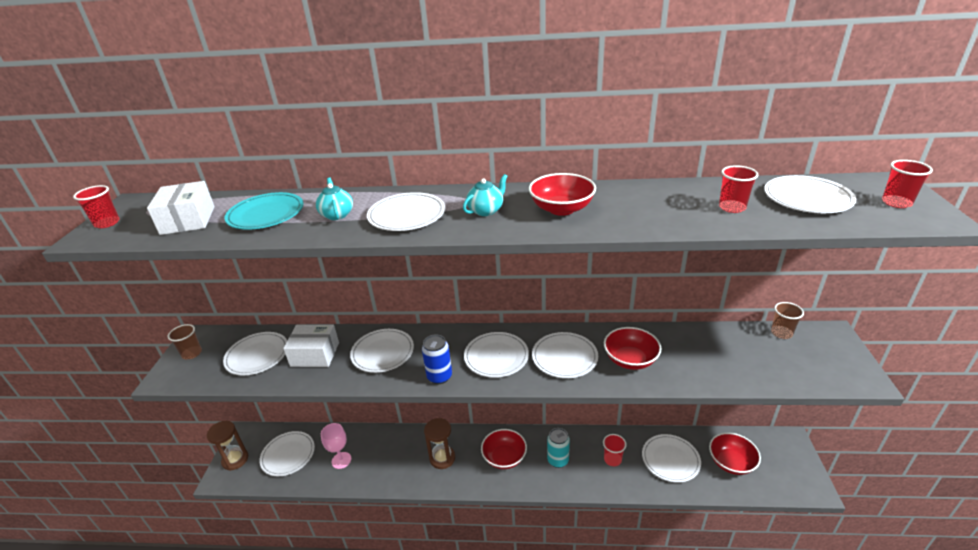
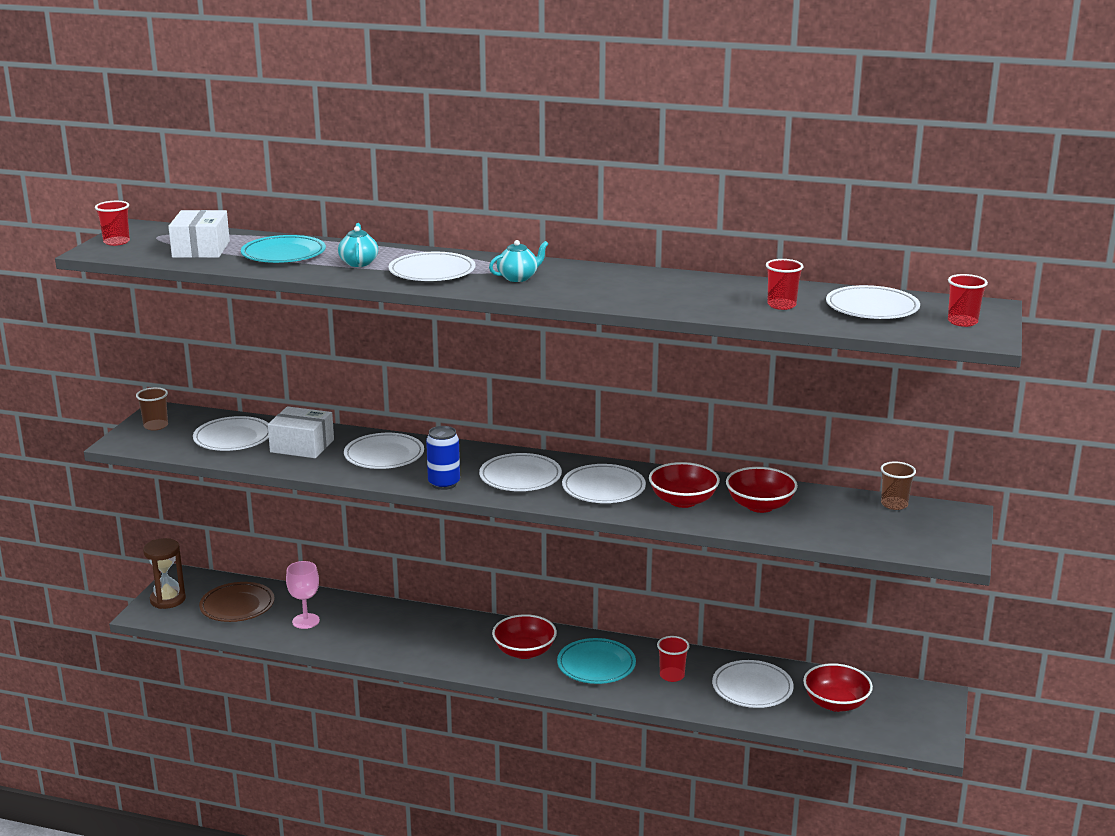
camera: 10 degrees right, 10 degrees down
(288, 455) = (237, 606): white plate -> brown plate
(442, 458) = (440, 639): brown hourglass -> none
(558, 460) = (596, 665): turquoise can -> turquoise plate
(561, 209) = (599, 285): red bowl -> red bowl (760, 505)

